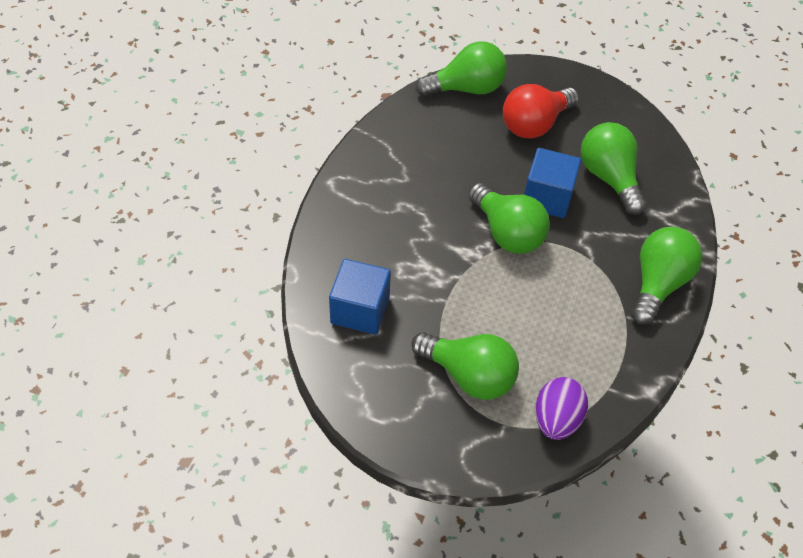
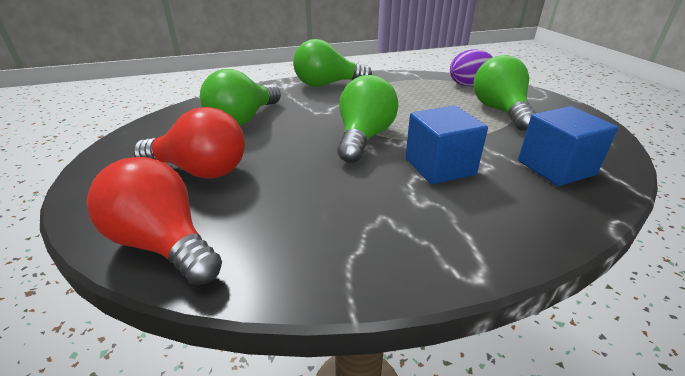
camera: 125 degrees left, 20 degrees down
(466, 88) = (163, 243): green light bulb -> red light bulb
(547, 197) = (299, 135): blue cube -> blue cube (439, 166)

